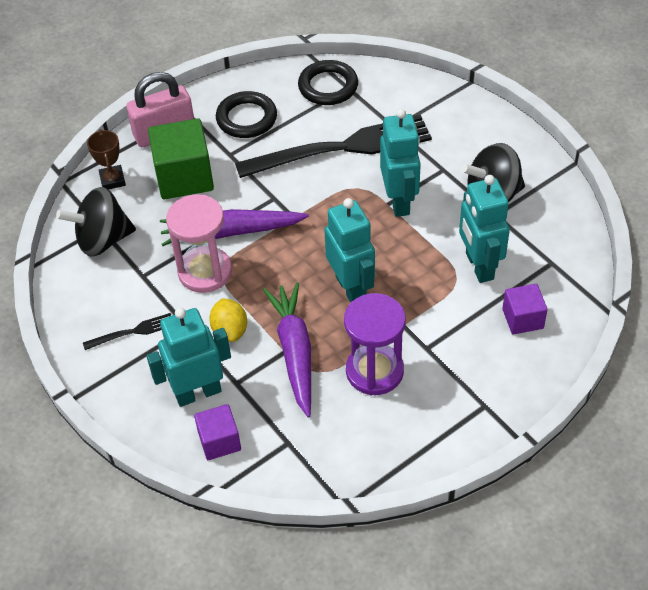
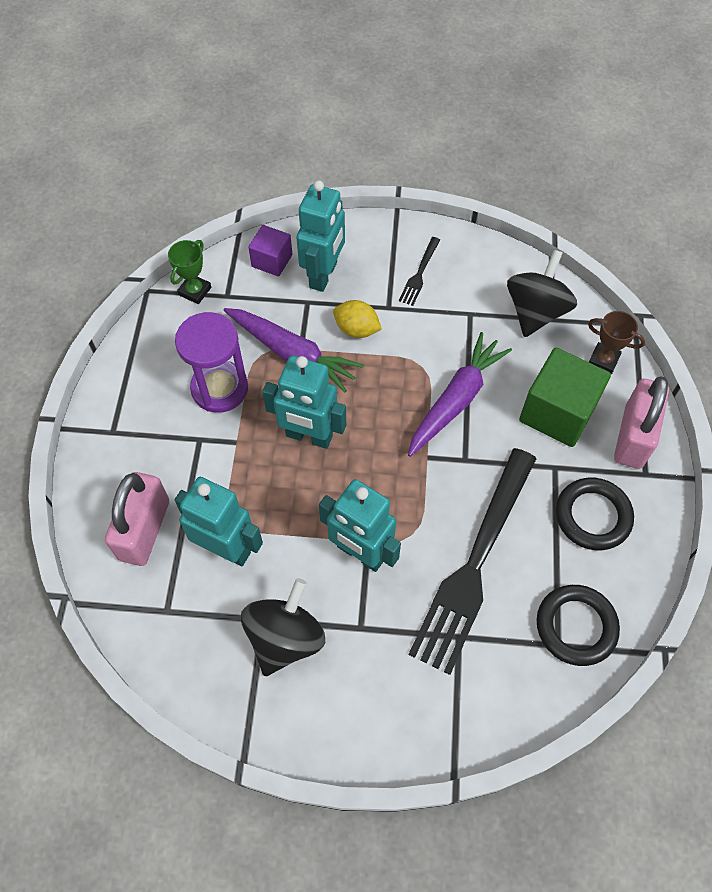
camera: 130 degrees right, 10 degrees up
(205, 272) = (431, 353): pink hourglass -> none
(308, 469) = (195, 291): none -> green trophy
(522, 319) = (144, 530): purple cube -> pink padlock

